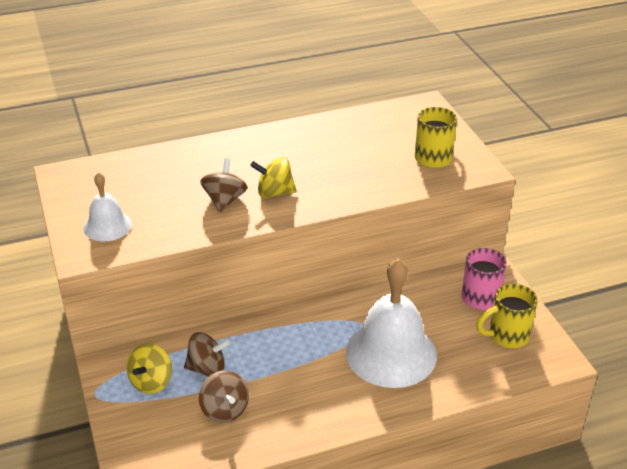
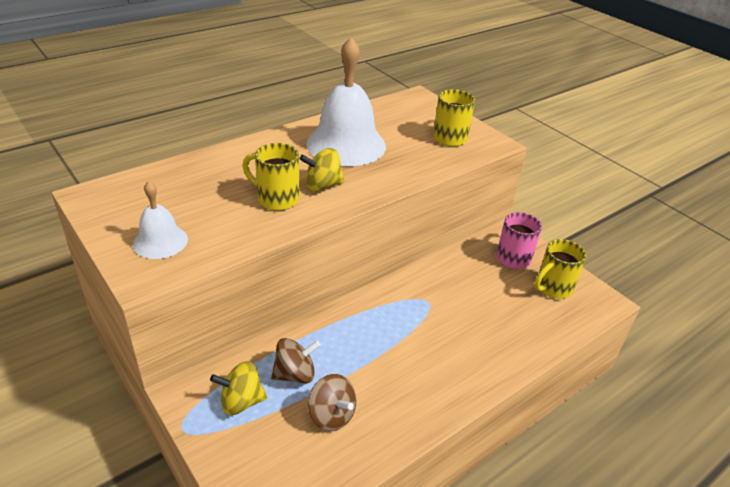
camera: 20 degrees left, 0 degrees up
(151, 382) = (241, 401): yellow spinning top -> yellow spinning top turned 75 degrees clockwise
(224, 200) = (276, 199): brown spinning top -> yellow mug
(391, 353) = (463, 323): white bell -> white bell (346, 144)

